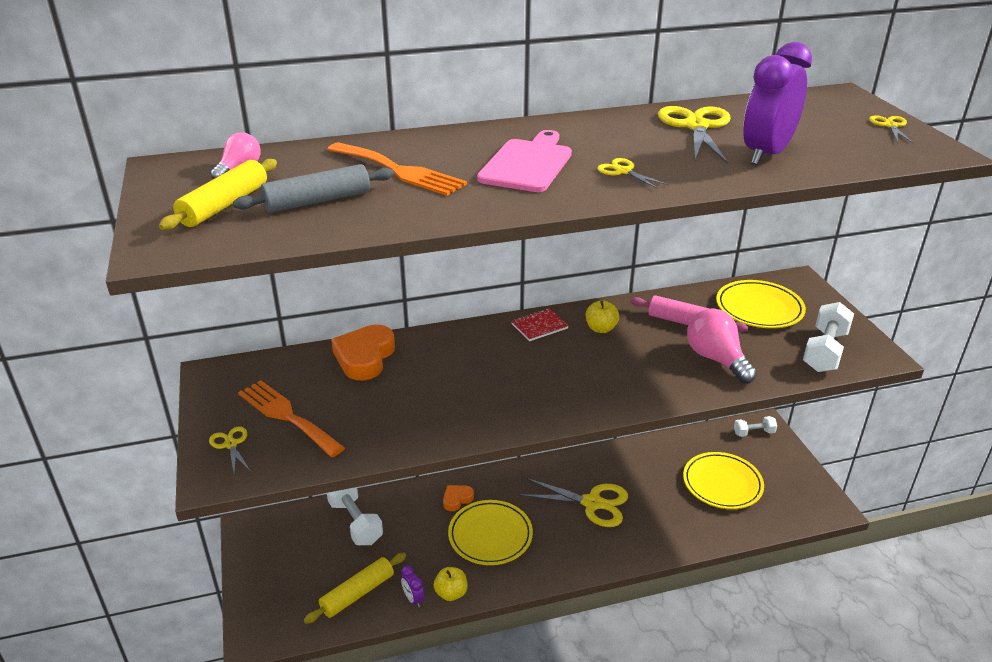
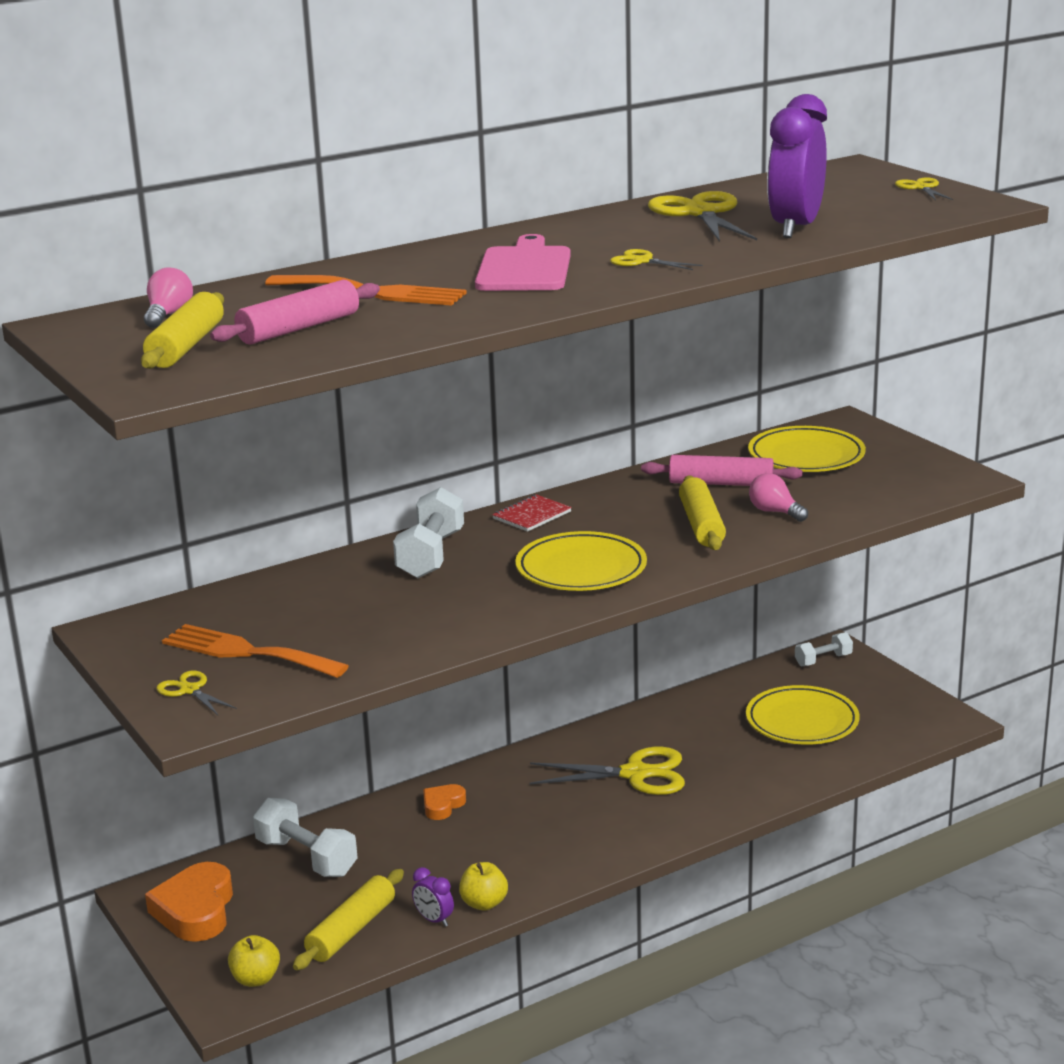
camera: 15 degrees left, 10 degrees down
(317, 201) = (299, 328): grey rolling pin -> pink rolling pin
(365, 357) = (313, 581): orange heart -> orange heart (195, 910)
(490, 535) = (509, 834): yellow plate -> yellow plate (581, 569)
(601, 328) = (614, 505): yellow apple -> yellow apple (256, 979)
(657, 360) = (701, 525): none -> yellow rolling pin
(716, 359) = (775, 512): pink light bulb -> pink light bulb, size x0.59
(824, 351) = (903, 484): white dumbbell -> white dumbbell (431, 555)

